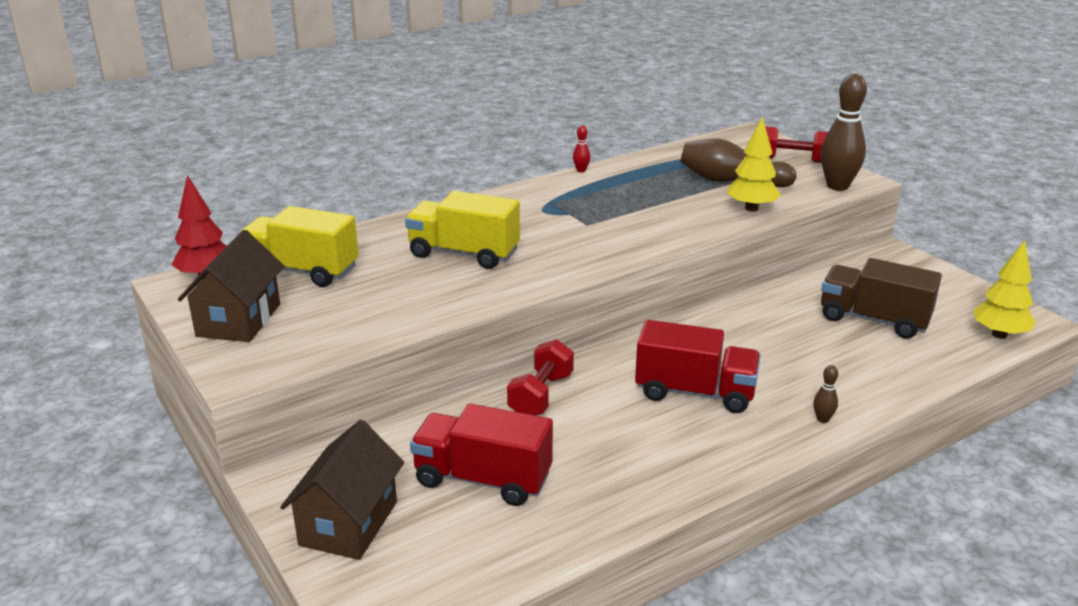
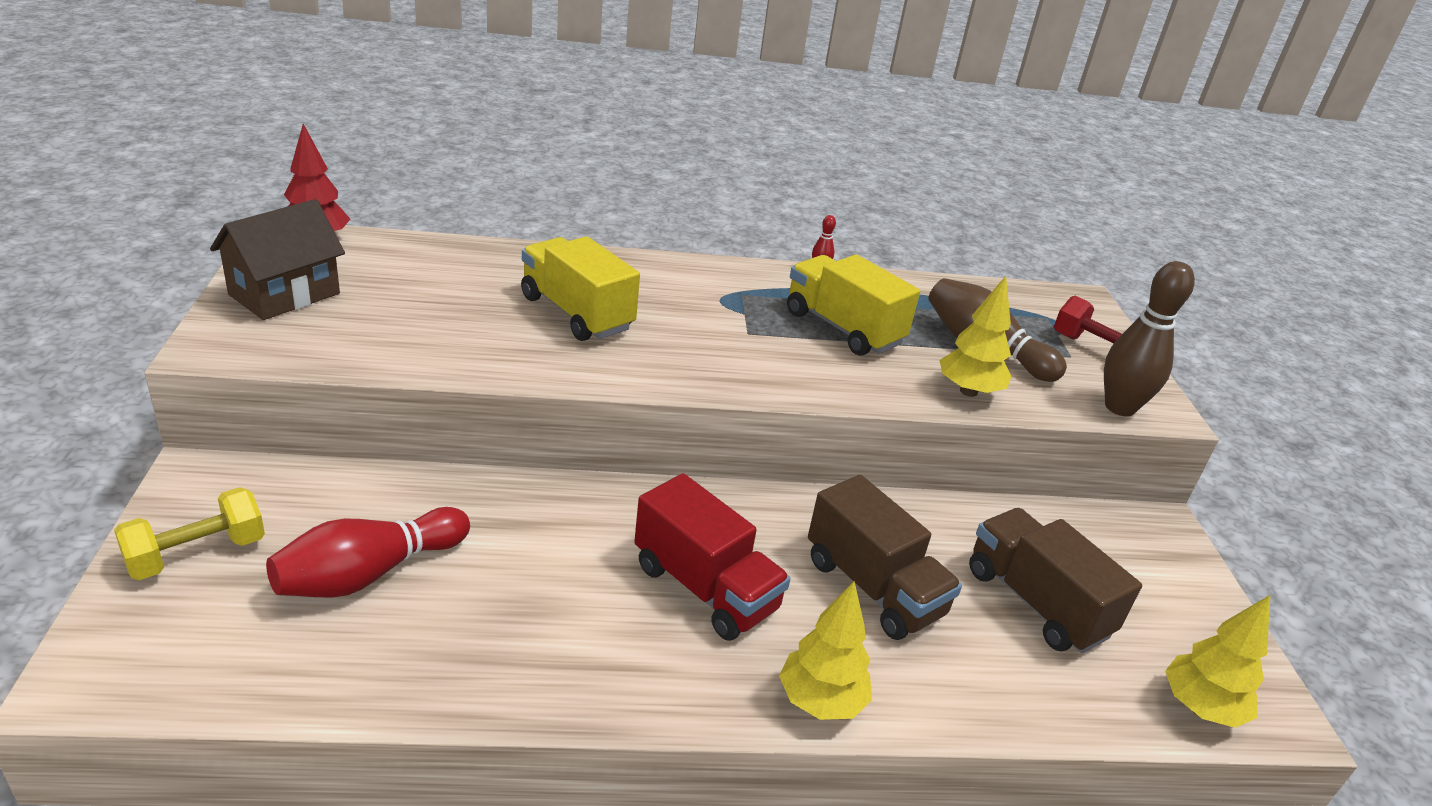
camera: 25 degrees right, 5 degrees up
(302, 271) = (403, 268): yellow truck -> yellow truck (843, 328)
(348, 523) = (197, 554): brown house -> yellow dumbbell
(483, 479) = (369, 573): red truck -> red bowling pin
(541, 395) = (536, 508): red dumbbell -> none
(784, 350) = (873, 587): none -> brown truck
(822, 419) = (820, 701): brown bowling pin -> yellow tree

